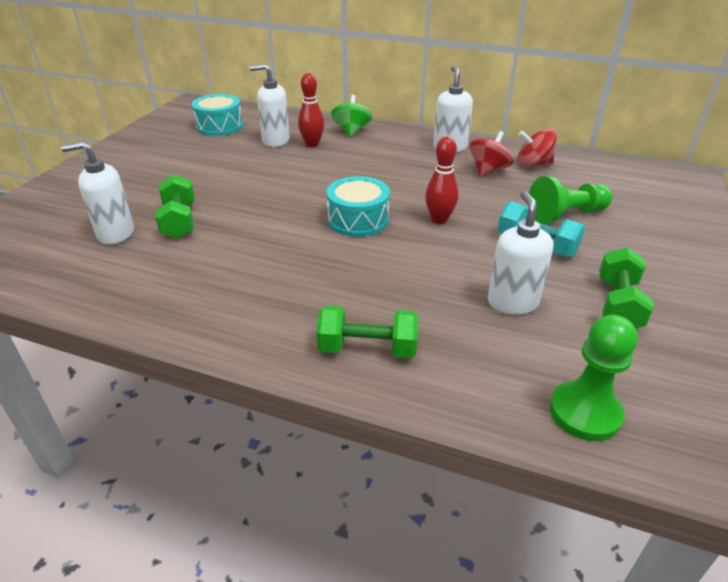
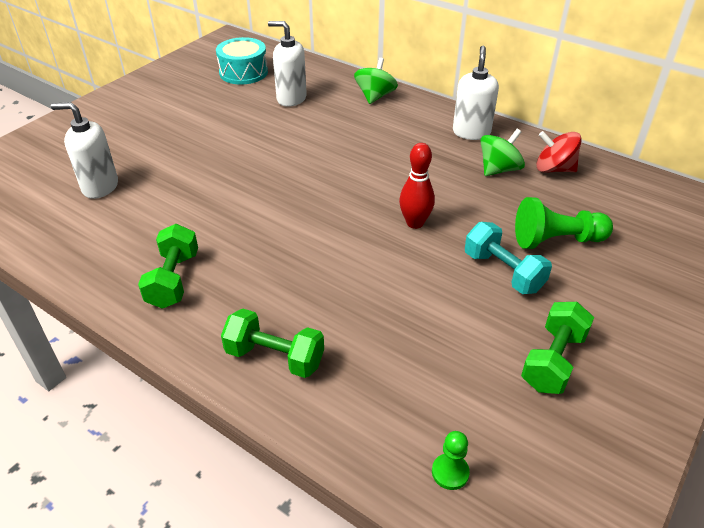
camera: 15 degrees right, 5 degrees up
(179, 221) = (161, 182): green dumbbell -> green dumbbell (173, 280)
(312, 144) = (326, 108): red bowling pin -> none
(358, 220) = (331, 209): turquoise drum -> none
(488, 170) = (499, 169): red spinning top -> green spinning top
(512, 302) = (441, 335): white soap dispenser -> none
(585, 412) = (450, 472): green pawn -> green pawn, size x0.53

